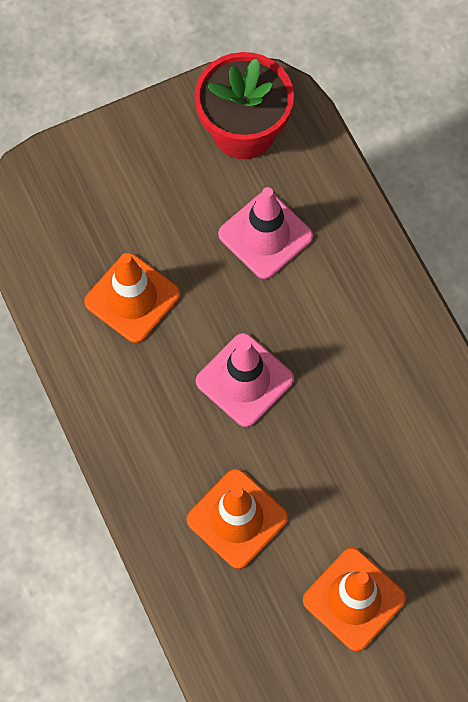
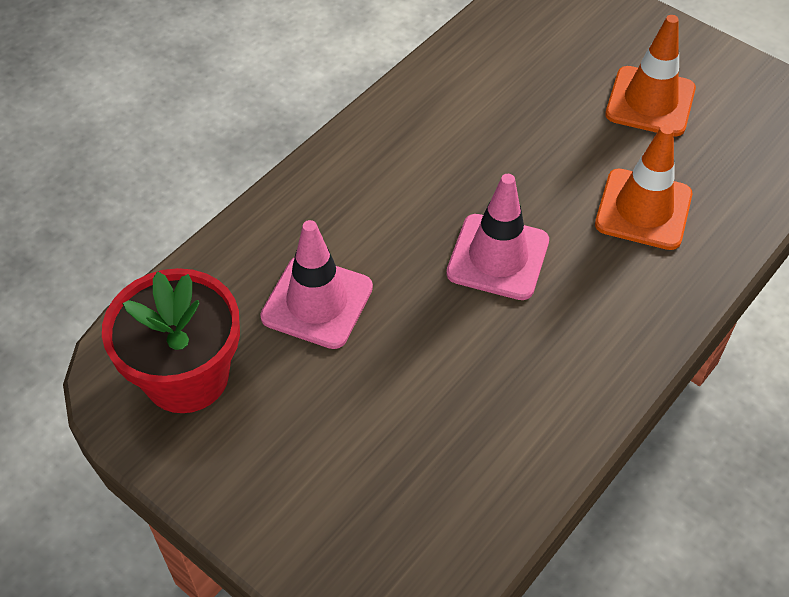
camera: 115 degrees left, 15 degrees down
(132, 298) = (467, 400): orange traffic cone -> none

